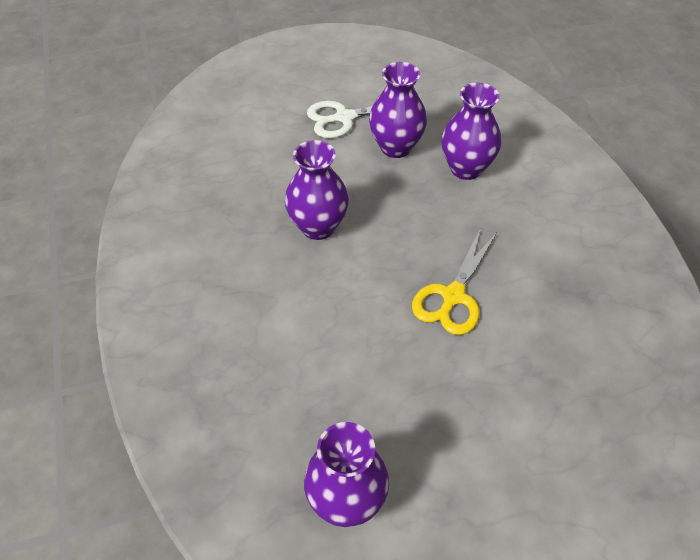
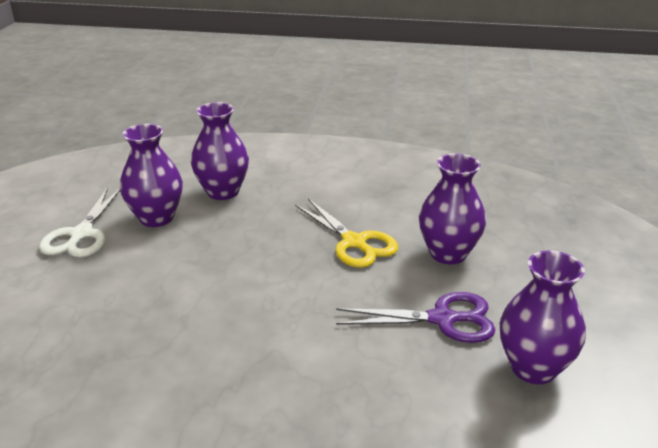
camera: 65 degrees left, 20 degrees down
(318, 227) = (207, 293): purple vase -> purple vase (448, 253)
(377, 406) = (442, 319): none -> purple scissors

